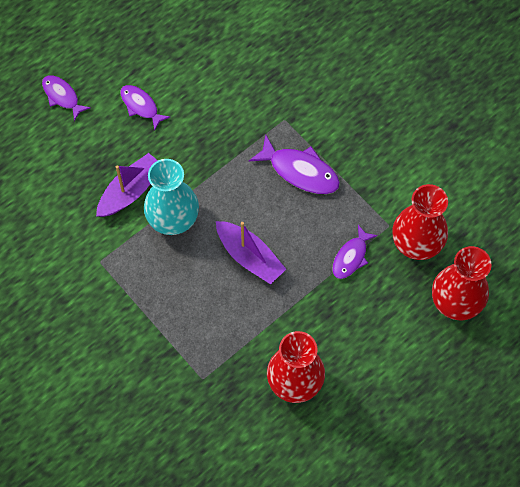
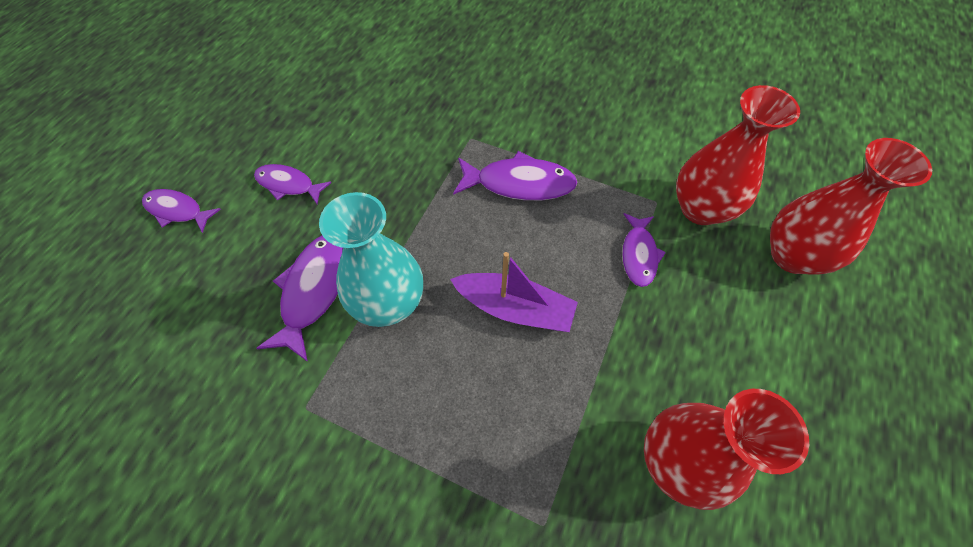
camera: 25 degrees left, 5 degrees down
(131, 191) = (314, 290): purple boat -> purple fish

